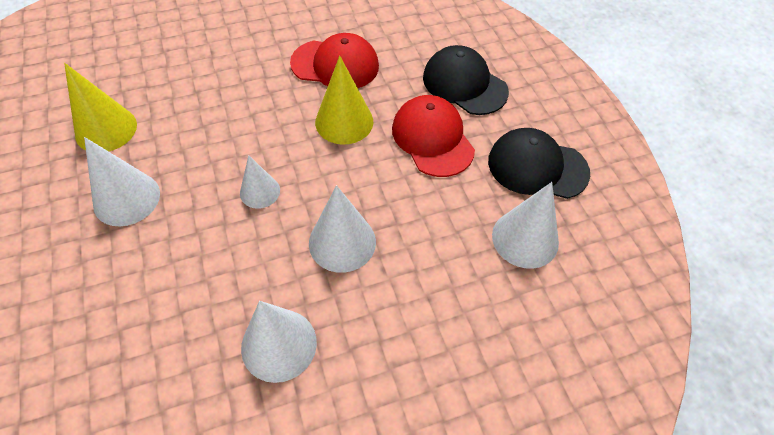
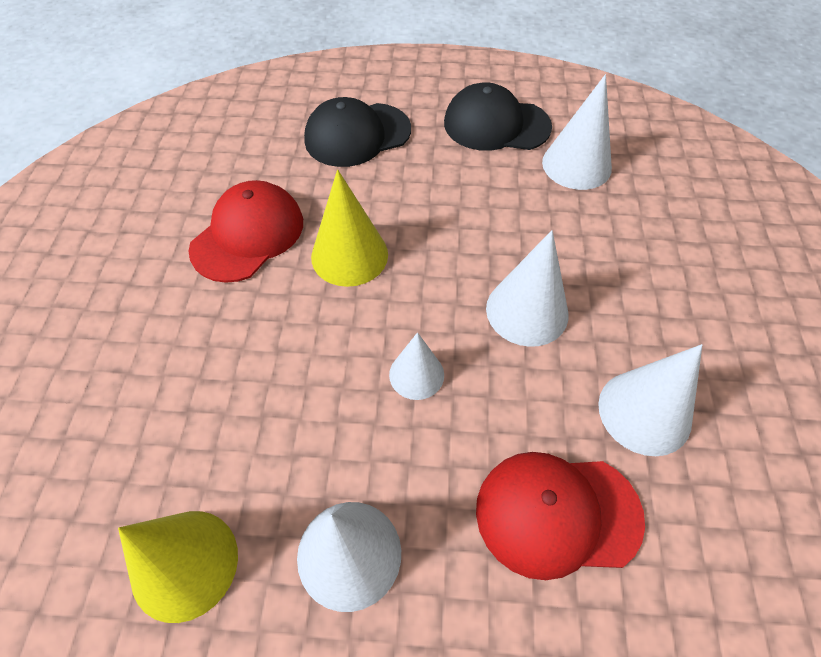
camera: 65 degrees left, 0 degrees up
(432, 138) = (419, 186): red cap -> red cap (557, 513)
(537, 167) = (496, 125): black cap -> black cap turned 60 degrees clockwise

